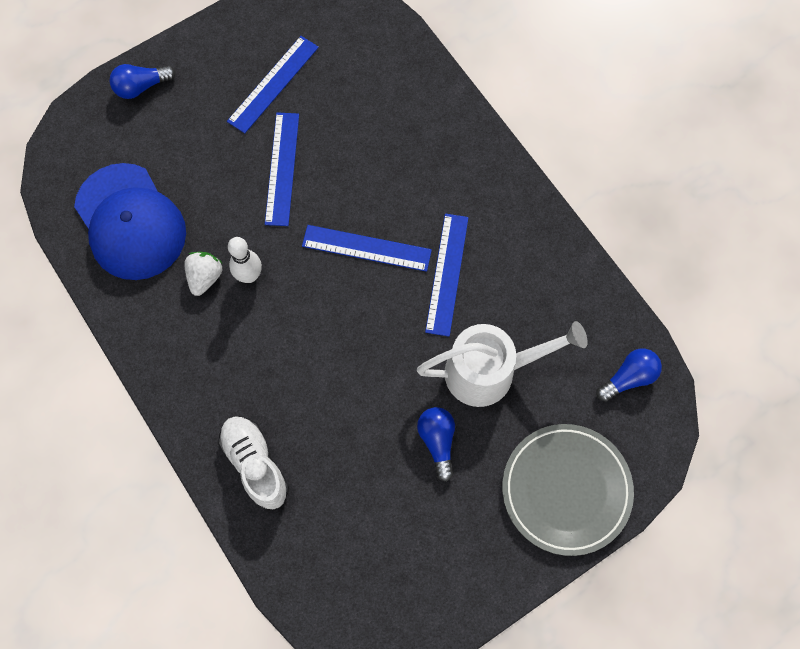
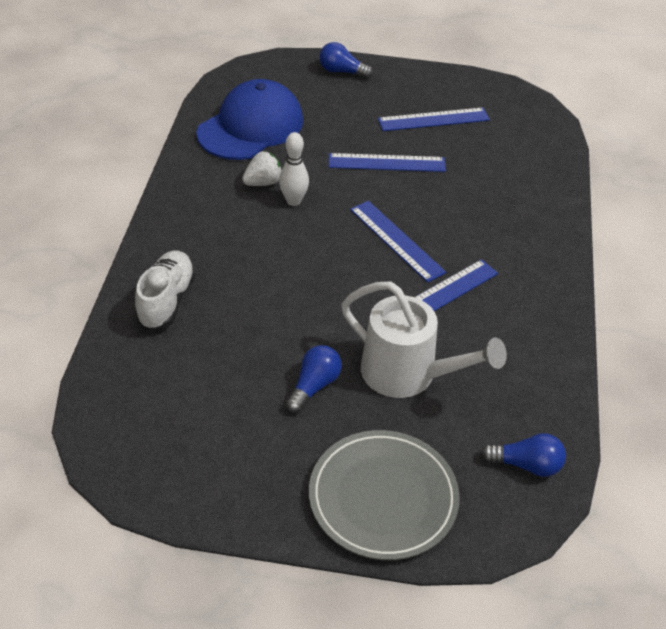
camera: 40 degrees right, 25 degrees down
(130, 222) = (251, 127): blue cap -> blue cap turned 150 degrees counterclockwise
(282, 168) = (386, 163): blue ruler -> blue ruler turned 45 degrees clockwise

